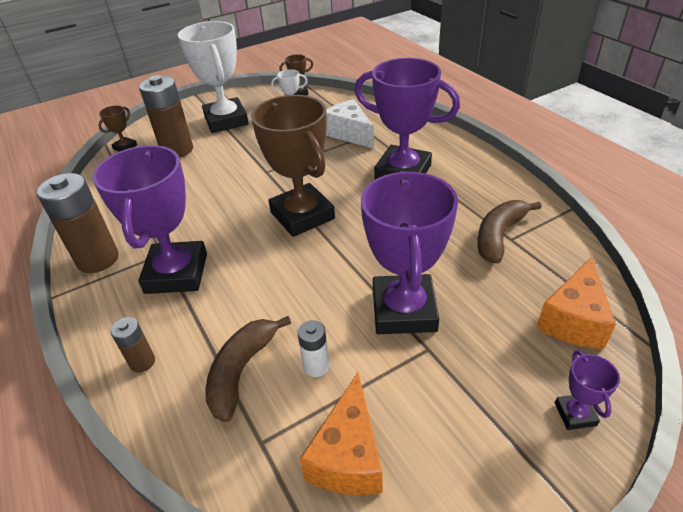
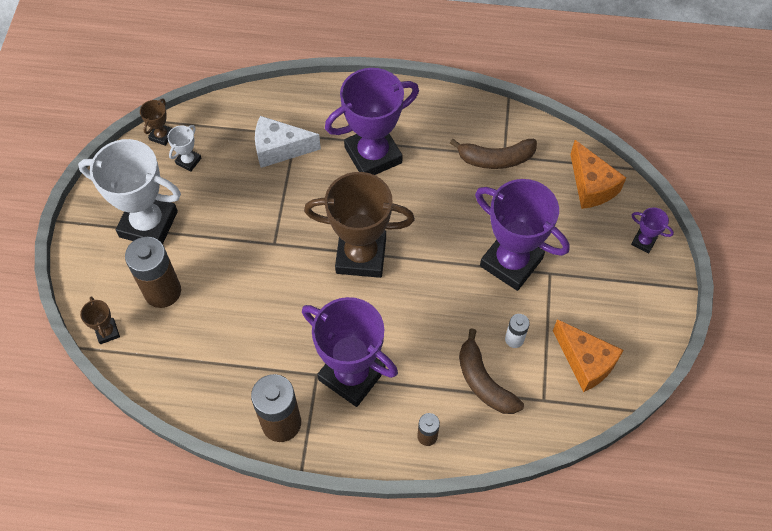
camera: 55 degrees left, 20 degrees up
(499, 236) = (496, 159): brown banana -> brown banana turned 75 degrees counterclockwise

